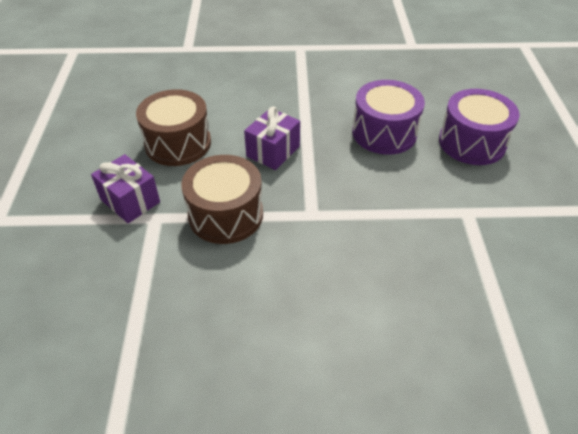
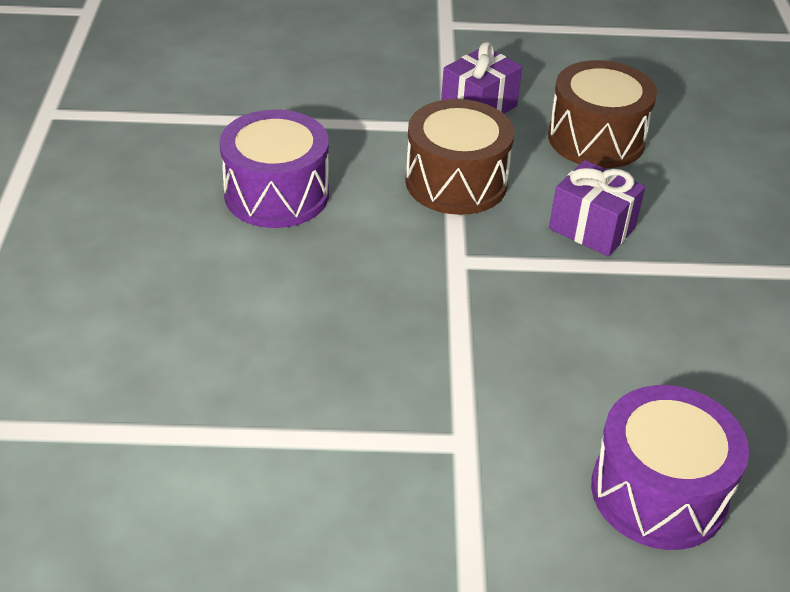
camera: 90 degrees right, 5 degrees down
(384, 133) = (664, 364): purple drum -> purple drum (276, 194)

